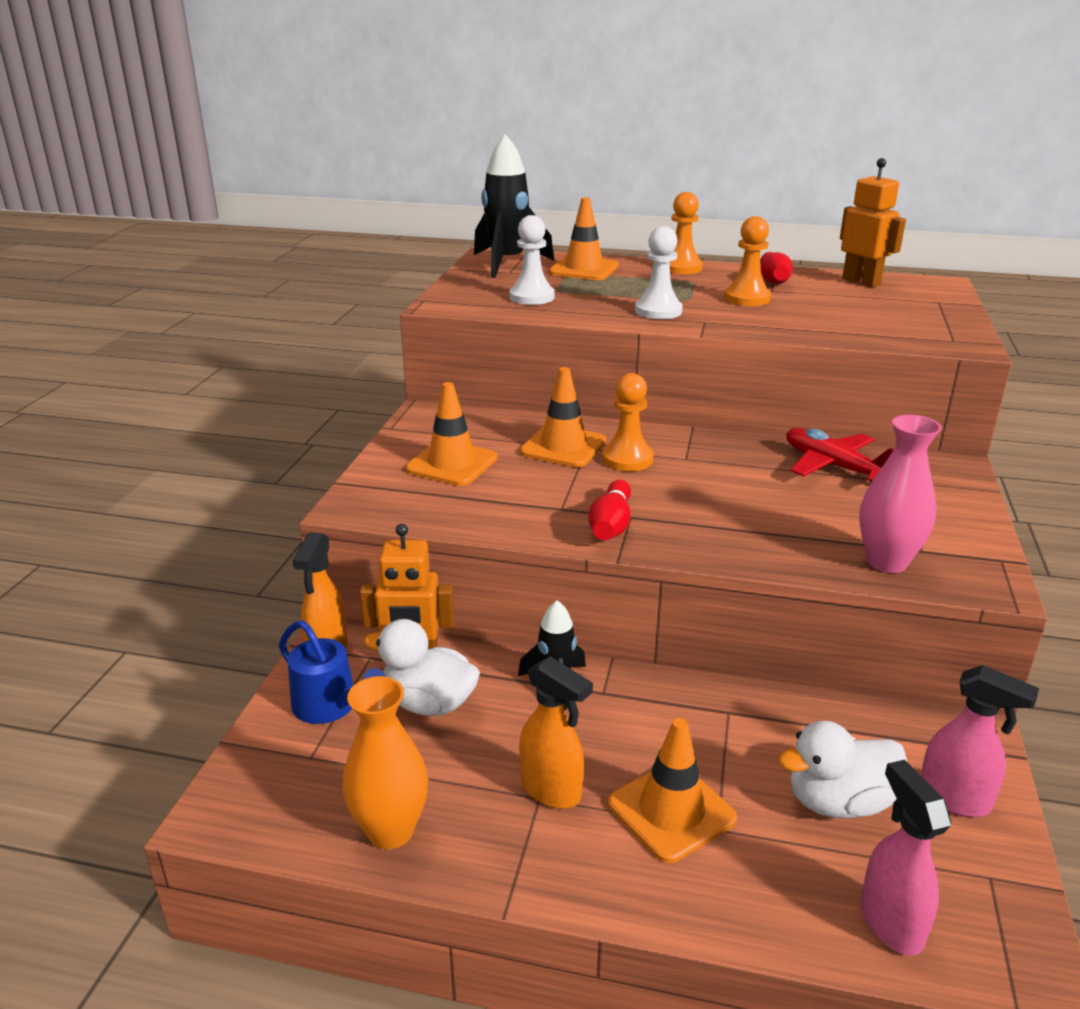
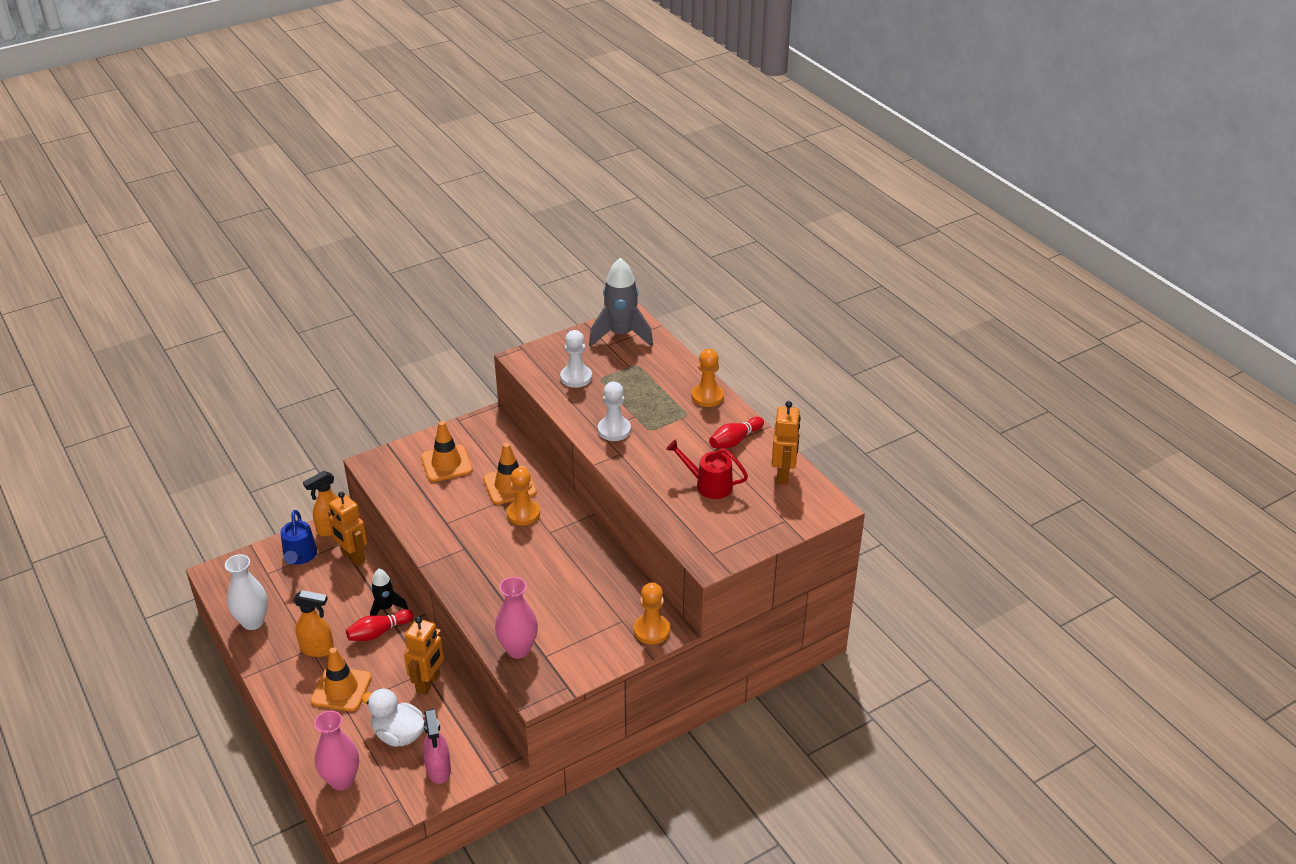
camera: 45 degrees right, 10 degrees up
(390, 830) = (253, 622): orange vase -> white vase
(428, 703) = (331, 581): white duck -> none
(507, 263) = (621, 335): black rocket -> grey rocket
(551, 790) = (318, 649): orange spray bottle -> orange spray bottle turned 75 degrees counterclockwise
(584, 269) = (650, 366): orange traffic cone -> none
(611, 525) = (449, 547): red bowling pin -> red bowling pin (378, 632)
(747, 298) = (682, 448): orange pawn -> orange pawn (651, 630)
(756, 719) = (428, 683): none -> orange robot
(828, 308) = (708, 485): none -> red watering can
(833, 466) = (606, 586): red plane -> none
(890, 922) = (341, 780): pink spray bottle -> pink vase

